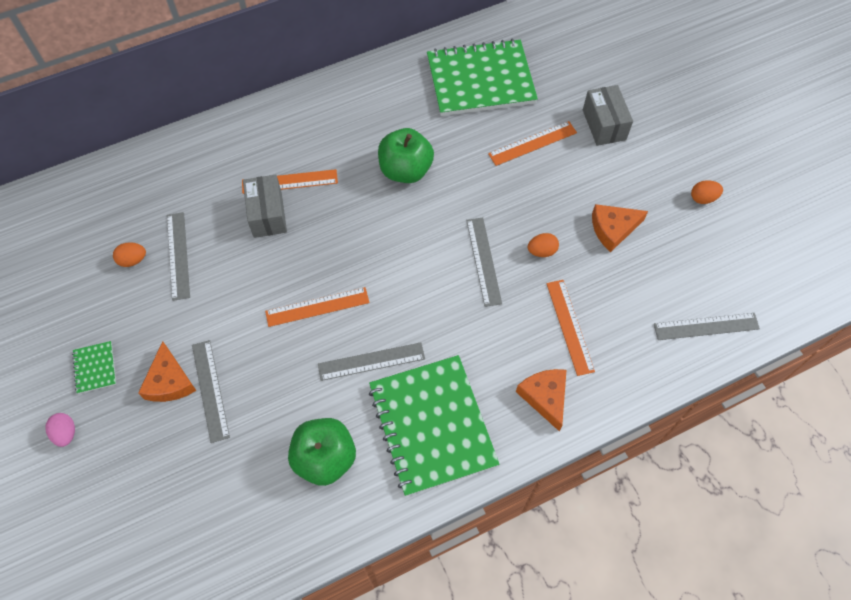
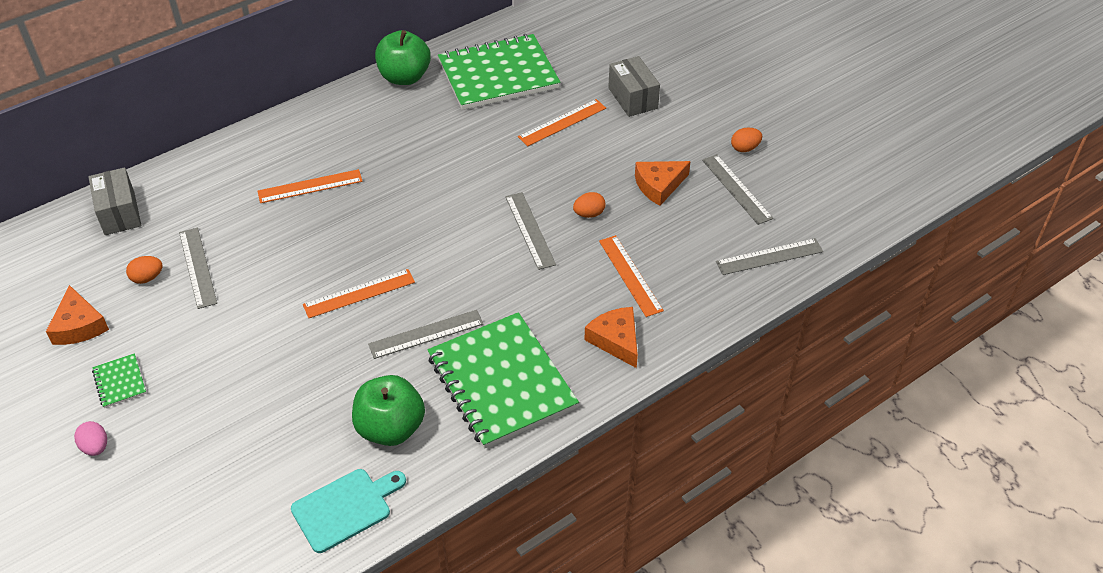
camera: 10 degrees left, 15 degrees down
(169, 381) = (206, 382): orange cheese -> orange cheese (79, 325)
(210, 390) = (253, 384): grey ruler -> grey ruler (737, 189)
(267, 214) = (291, 218): grey box -> grey box (119, 213)
(273, 537) = (345, 508): none -> turquoise cutting board
(405, 170) = (433, 161): green apple -> green apple (404, 77)

